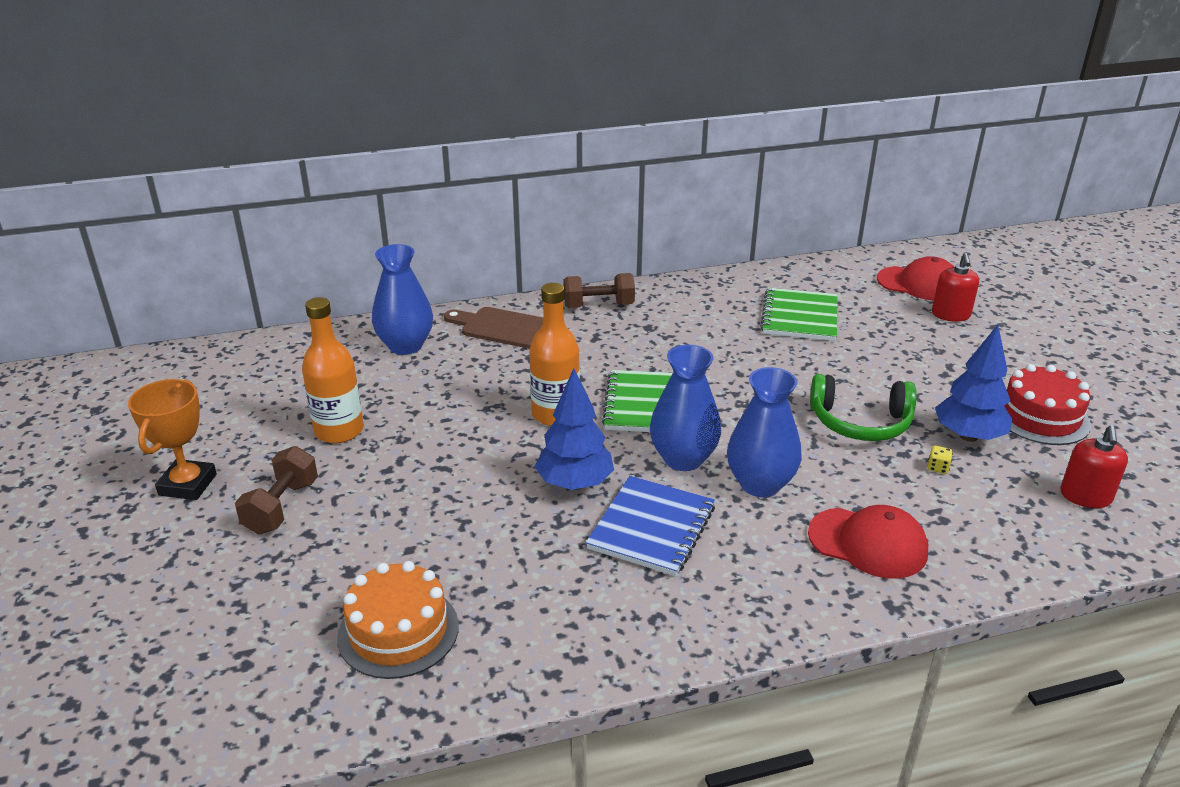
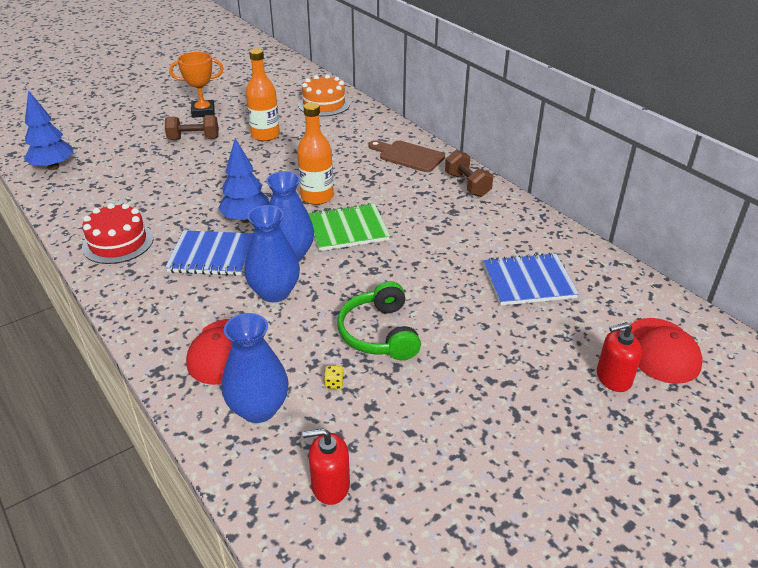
camera: 70 degrees right, 5 degrees up
(398, 631) = (107, 194): orange cake -> orange cake (324, 104)
(405, 346) = (363, 131): blue vase -> blue vase (259, 409)
(502, 327) = (408, 156): brown cutting board -> brown cutting board turned 60 degrees counterclockwise
(800, 317) = (528, 281): green notebook -> blue notebook
(968, 436) = (391, 400): blue tree -> blue tree (53, 167)
(1040, 417) = (452, 452): red cake -> red cake (118, 242)

